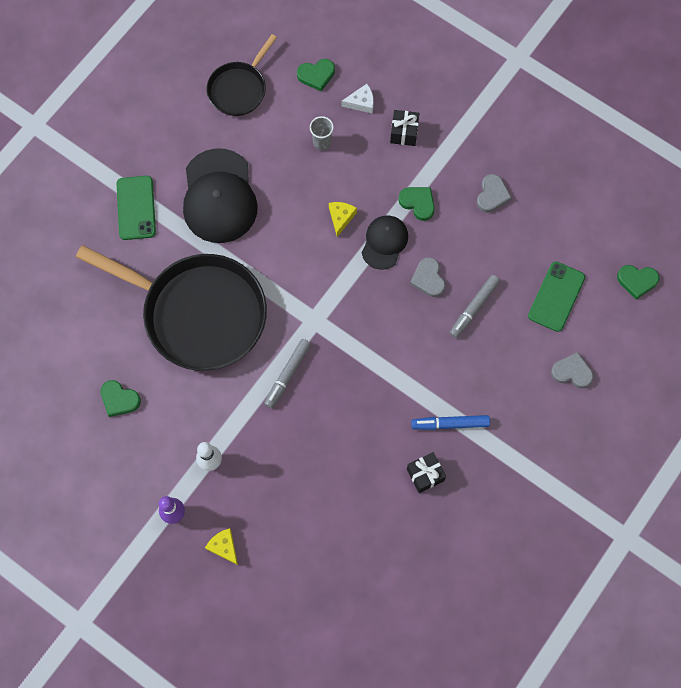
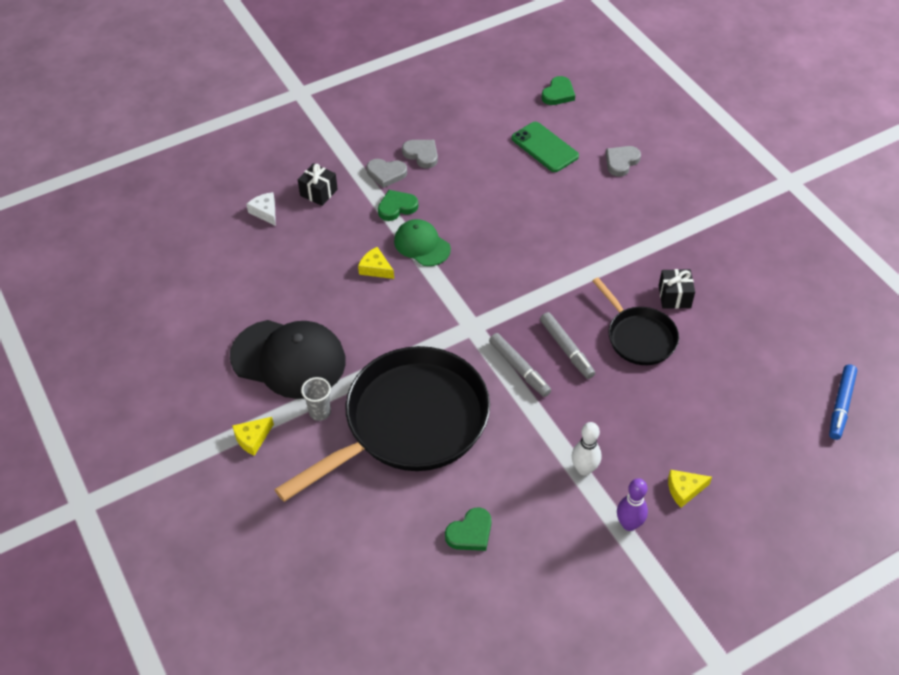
camera: 65 degrees left, 20 degrees down
(136, 208) = (252, 438): green phone -> yellow cheese
(239, 89) = (180, 301): black pan -> black pan (638, 337)
(316, 75) = (211, 235): green heart -> none
(322, 142) = (286, 255): grey cup -> grey cup (320, 412)
(361, 102) = (265, 212): white cheese -> white cheese turned 45 degrees counterclockwise
(384, 242) = (422, 245): black cap -> green cap
(428, 279) = (478, 226): grey heart -> grey heart (386, 174)
(450, 424) = (631, 261): blue marker -> blue marker (840, 405)
(474, 308) = (525, 205): grey marker -> grey marker (566, 349)

